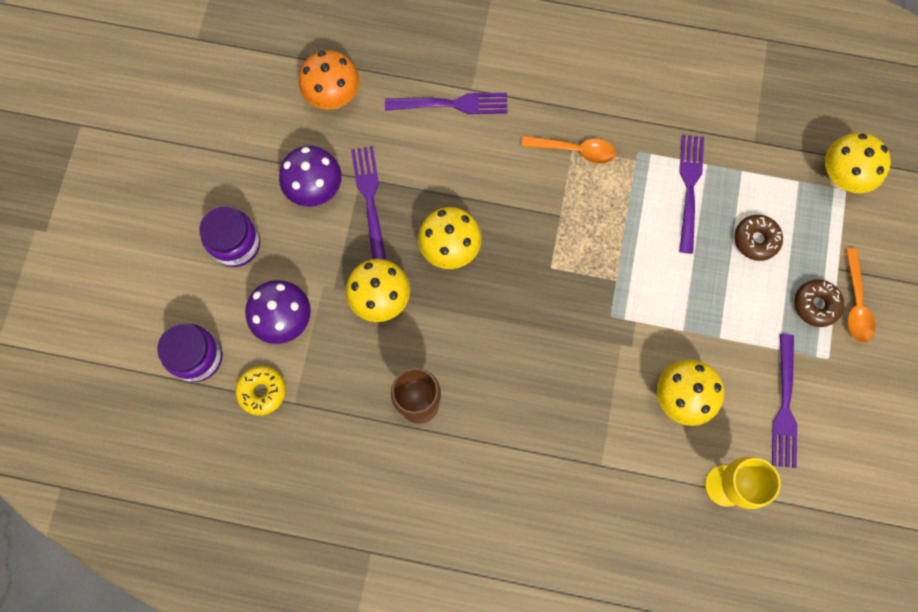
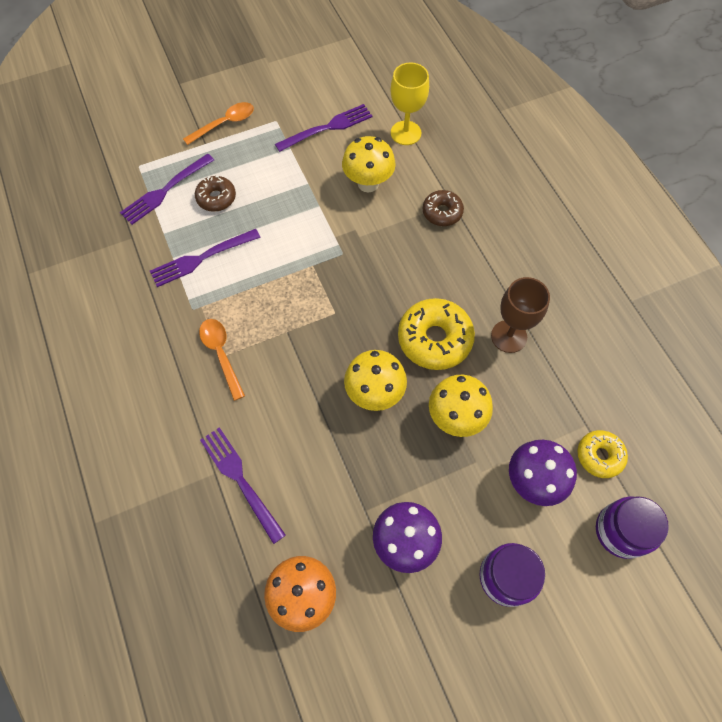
camera: 125 degrees left, 10 degrees down
(370, 200) = (379, 487): purple fork -> purple fork (165, 190)
(463, 335) = (434, 339): none -> yellow donut
(815, 305) = (242, 143): brown donut -> brown donut (442, 212)
(840, 177) = (129, 173): yellow mushroom -> none

